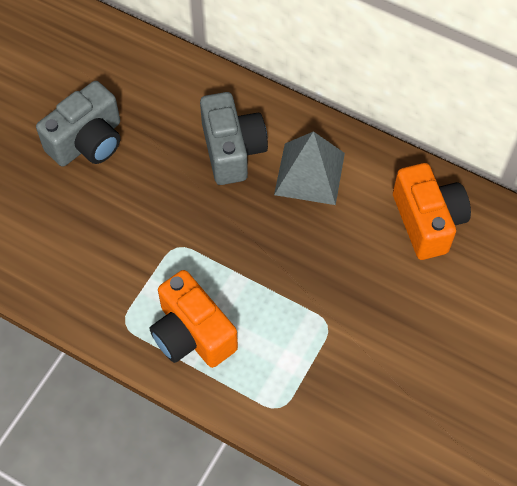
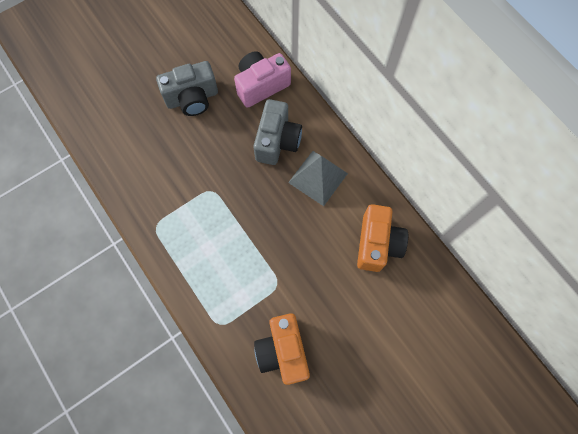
camera: 25 degrees right, 10 degrees up
(173, 90) = (261, 85): none -> pink camera
(192, 334) = (191, 252): orange camera -> orange camera (283, 351)

